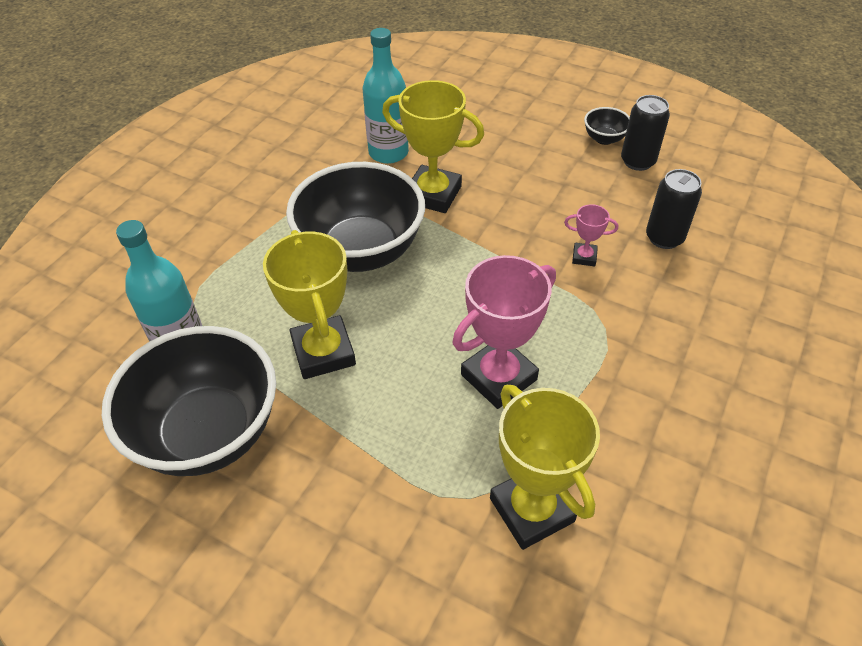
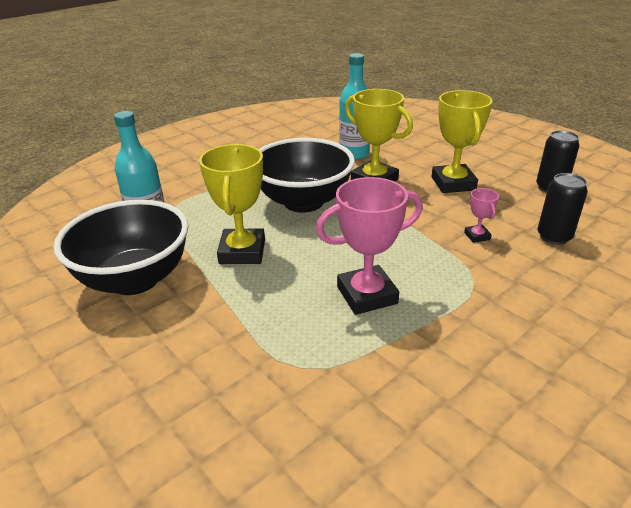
camera: 20 degrees right, 15 degrees down
(531, 510) = (348, 389): yellow trophy -> yellow trophy (453, 183)
(584, 257) = (477, 236): pink trophy -> pink trophy turned 45 degrees clockwise
(604, 139) = (527, 171): black bowl -> none

